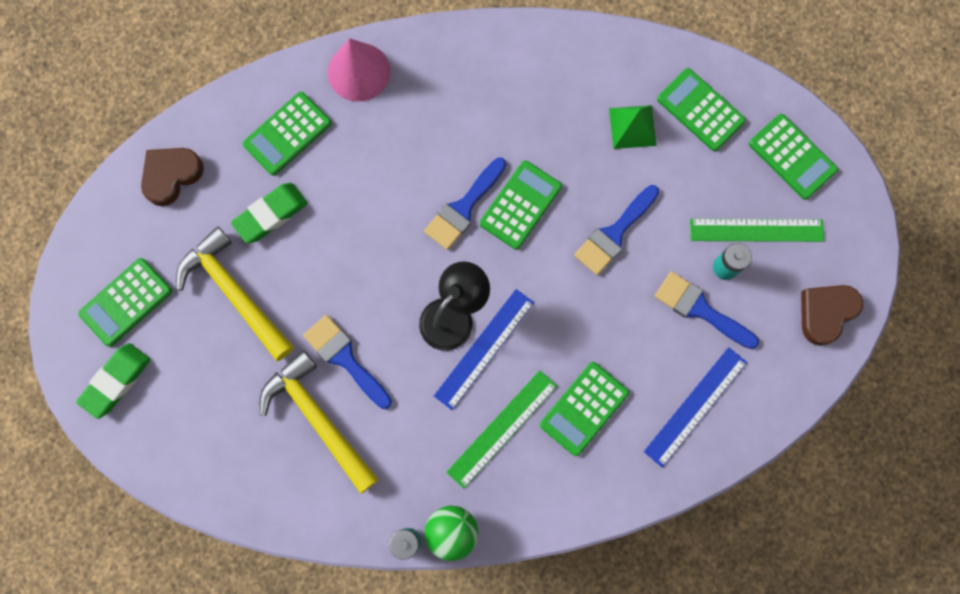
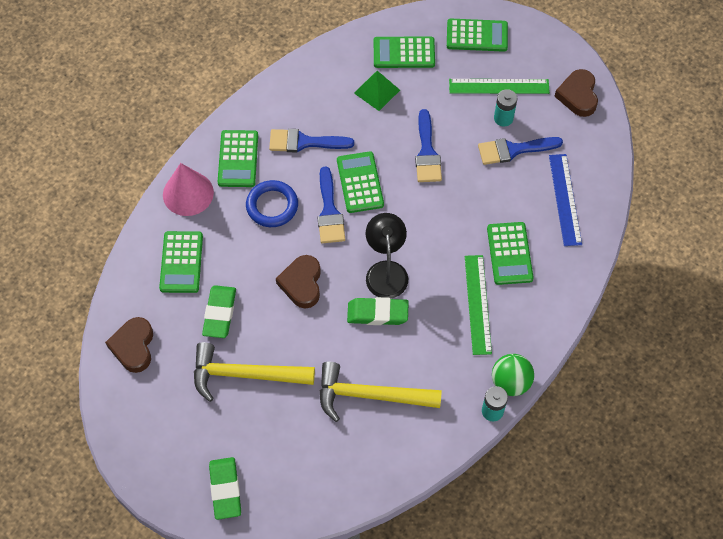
camera: 45 degrees left, 15 degrees down
(126, 302) = (183, 441): green calculator -> green calculator (238, 159)
(345, 358) = (350, 350): blue brush -> blue brush (304, 142)
(368, 254) = (302, 283): none -> brown heart
(404, 348) = (377, 313): none -> green eraser
(419, 153) = (272, 206): none -> blue ring
(484, 348) = (422, 273): blue ruler -> none
(756, 230) = (499, 86): green ruler -> green ruler turned 45 degrees clockwise

